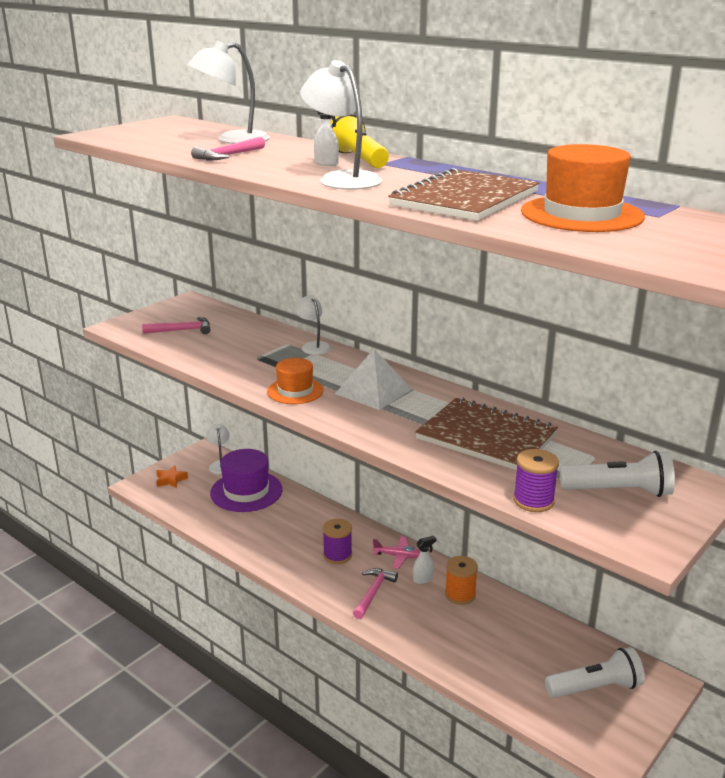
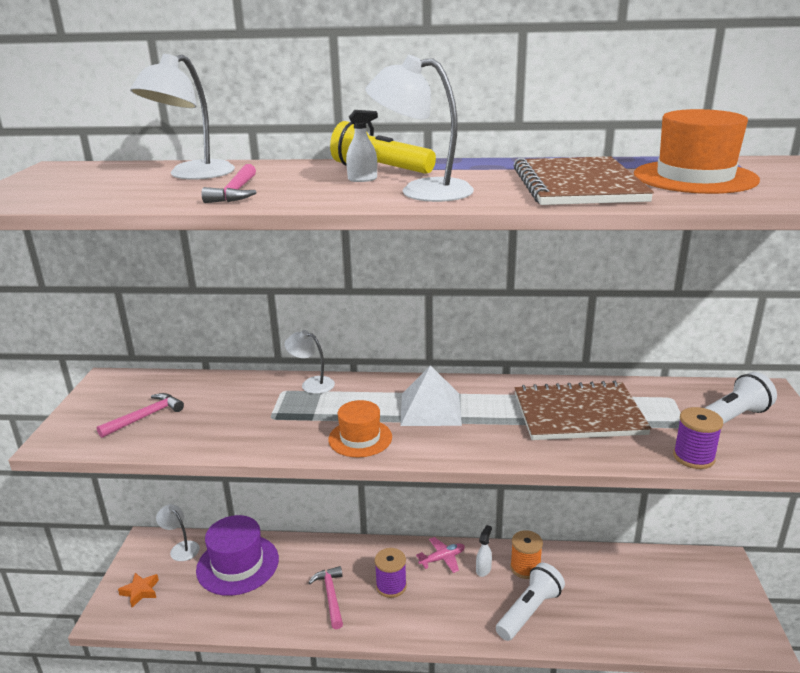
camera: 35 degrees left, 0 degrees up
(373, 593) = (458, 606): pink hammer -> pink hammer (331, 596)
(595, 687) = (693, 593): white flashlight -> white flashlight (529, 611)

